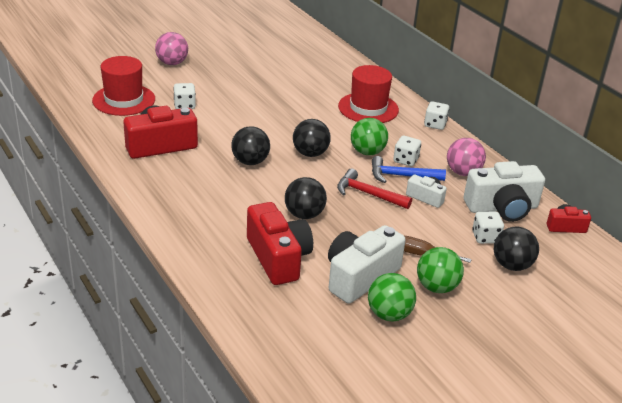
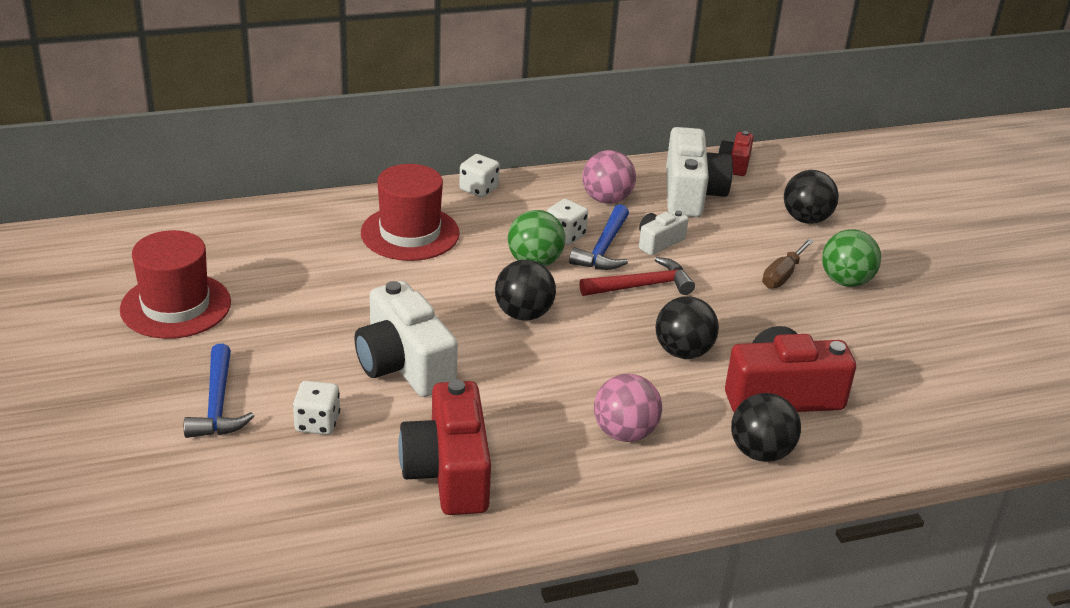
camera: 75 degrees left, 0 degrees up
(124, 100) = (260, 501): red hat -> red hat (176, 306)
(172, 63) = (138, 416): pink ball -> pink ball (624, 433)
(188, 79) = (218, 404): none -> blue hammer
(250, 162) = (530, 378): black ball -> black ball (760, 452)
(360, 277) = (825, 334): white camera -> white camera (404, 364)
(368, 194) = (642, 286): red hammer -> red hammer turned 150 degrees counterclockwise
(389, 314) = (897, 328): green ball -> none
(485, 237) = (750, 222): white dice -> none

